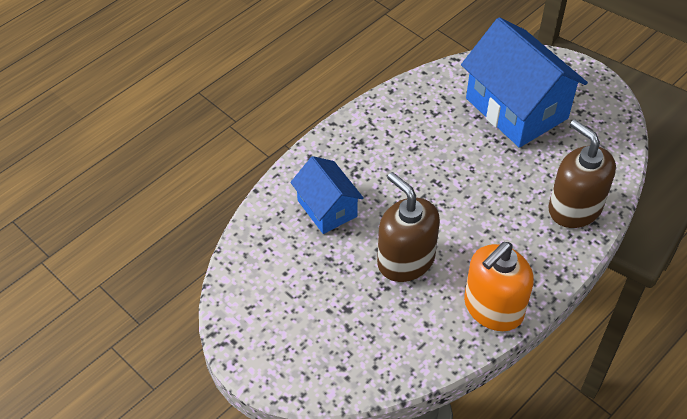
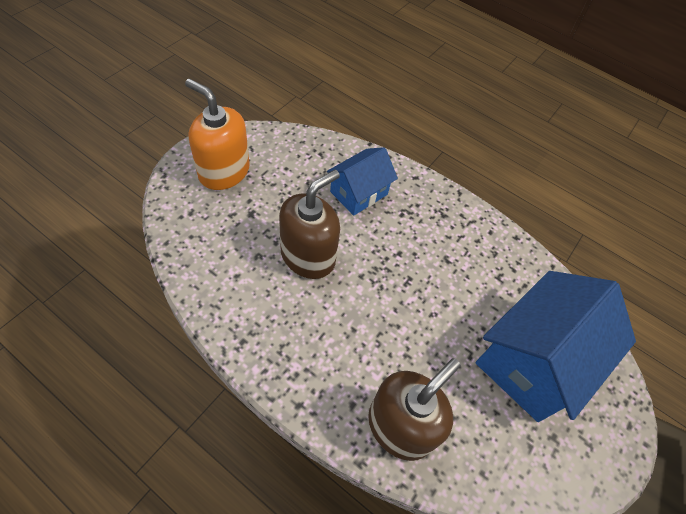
camera: 75 degrees right, 5 degrees up
(493, 308) = (256, 335): orange soap dispenser -> orange soap dispenser (224, 171)

